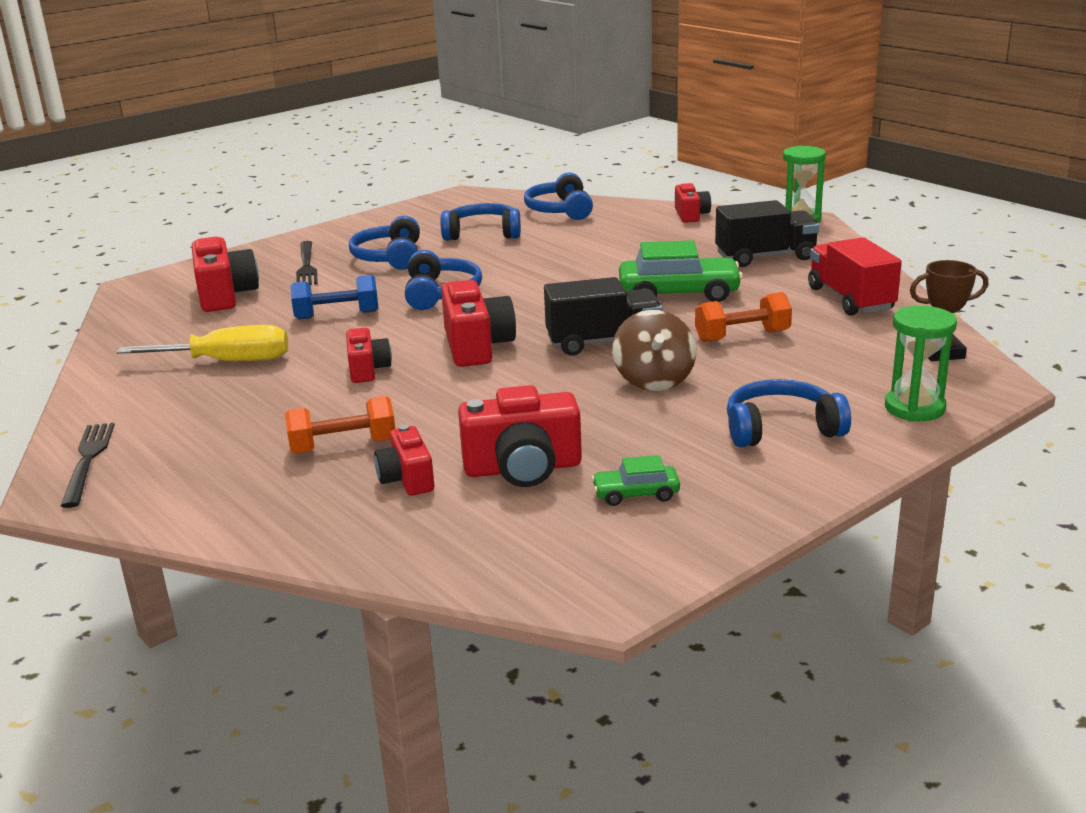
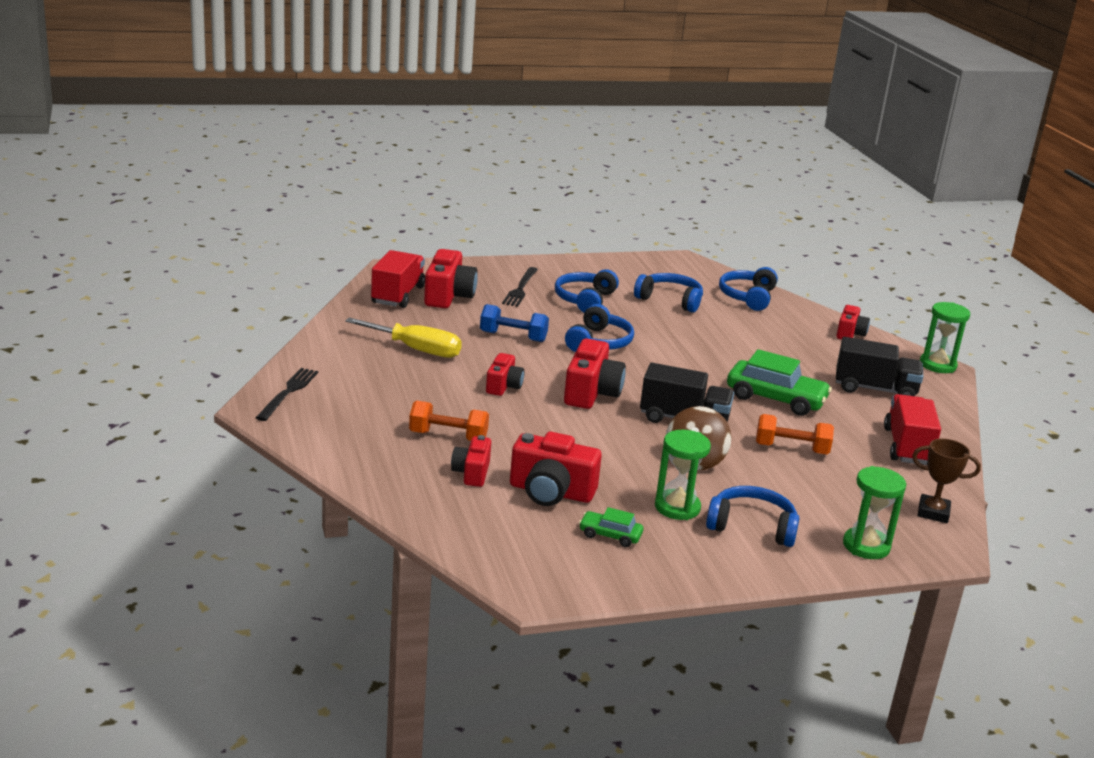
camera: 20 degrees right, 0 degrees up
(161, 311) = (398, 295): none -> red truck
(682, 436) = (677, 507): none -> green hourglass

